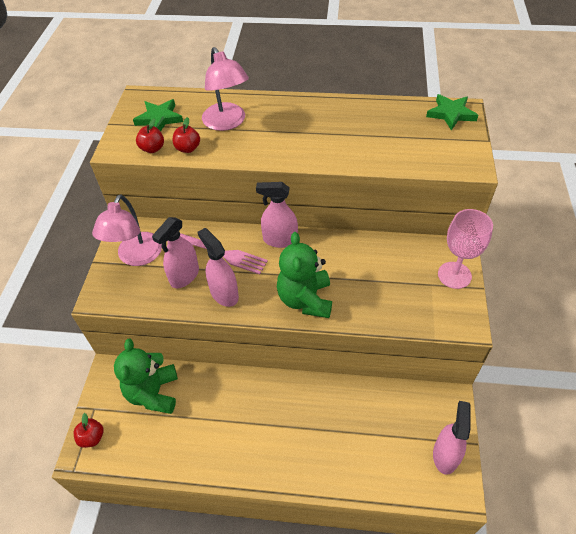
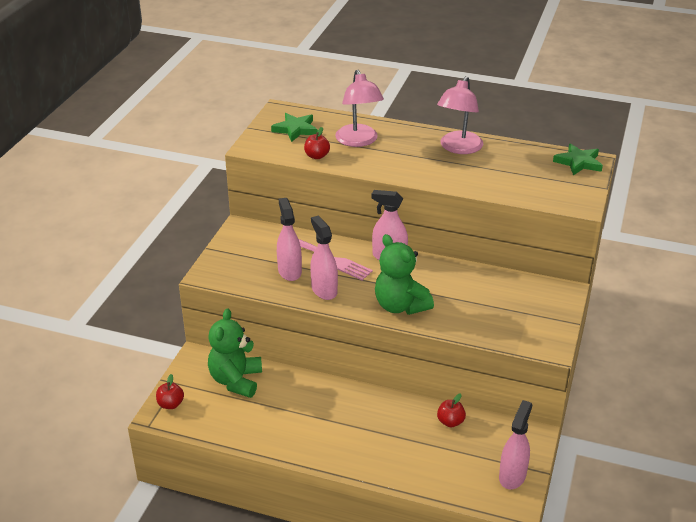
camera: 10 degrees right, 15 degrees down
(136, 257) = (247, 250): pink lamp -> pink lamp (458, 148)
(152, 149) = (284, 152): red apple -> red apple (450, 422)
(184, 276) = (289, 271): pink spray bottle -> pink spray bottle turned 120 degrees clockwise
(305, 299) = (400, 306): green teddy bear -> green teddy bear turned 45 degrees counterclockwise
(454, 275) = (554, 309): pink goblet -> none

